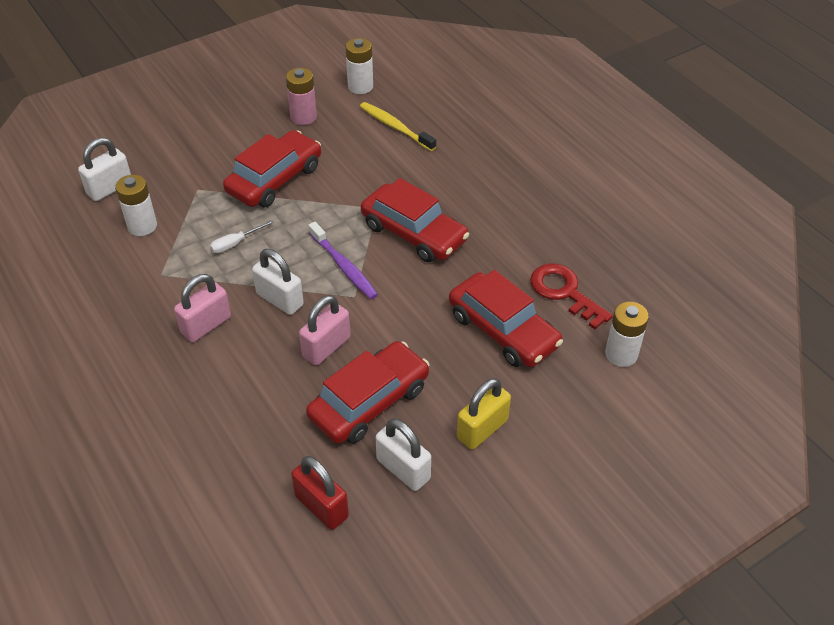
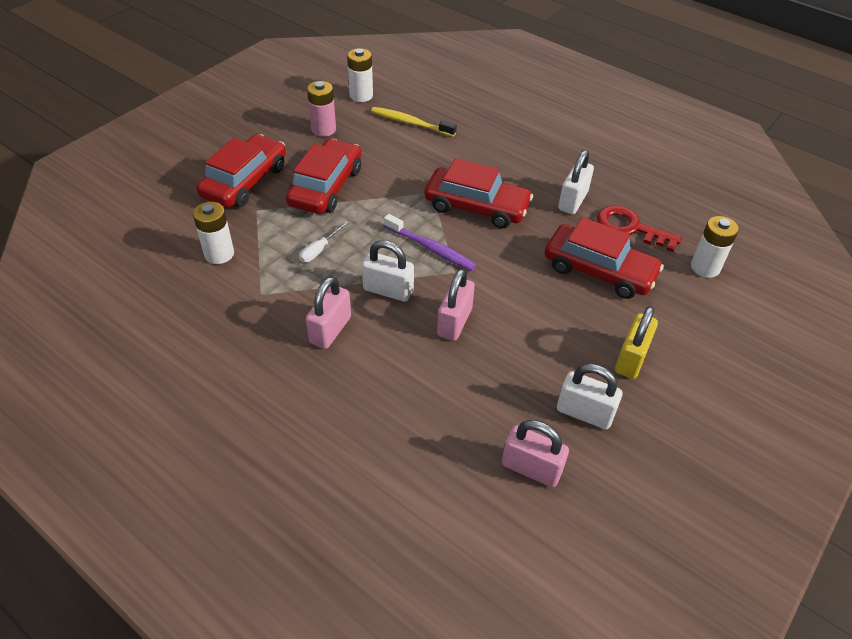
camera: 20 degrees left, 0 degrees up
(109, 188) = (168, 226): white padlock -> white padlock (572, 201)
(321, 506) = (531, 468): red padlock -> pink padlock
(369, 402) = (520, 361): red car -> red car (245, 181)

